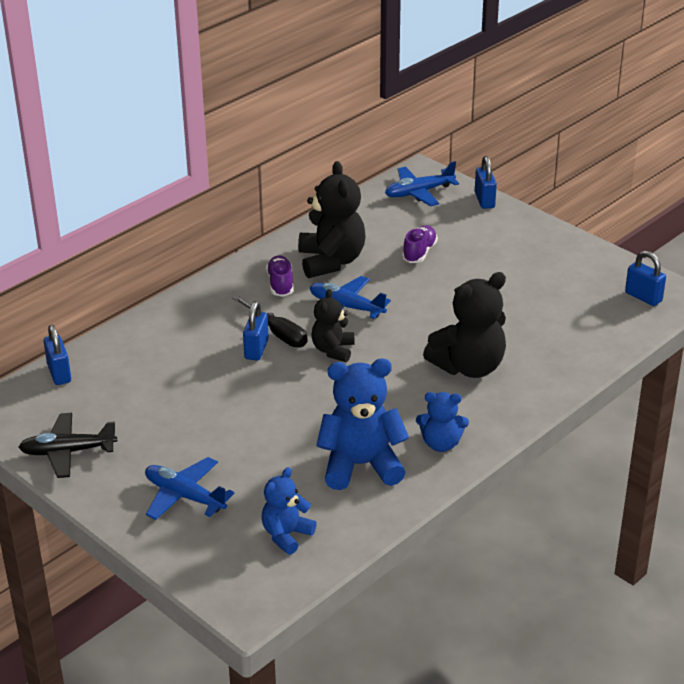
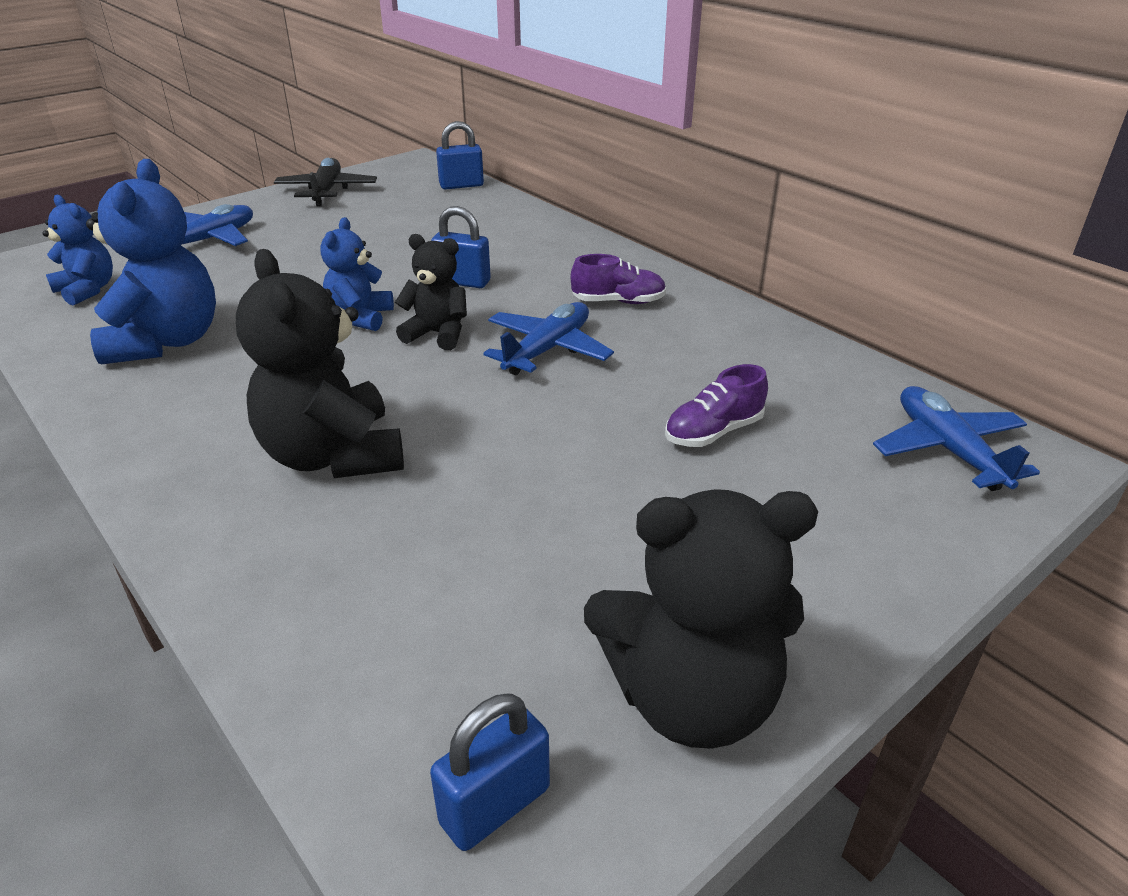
camera: 95 degrees right, 0 degrees up
(277, 333) = (495, 296): black screwdriver -> none
(331, 261) = (681, 343): black teddy bear -> black teddy bear (690, 697)
(419, 252) = (713, 432): purple shoe -> purple shoe turned 120 degrees clockwise
(441, 444) = (156, 409): blue teddy bear -> blue teddy bear (360, 317)
(484, 200) = (951, 542): blue padlock -> none

